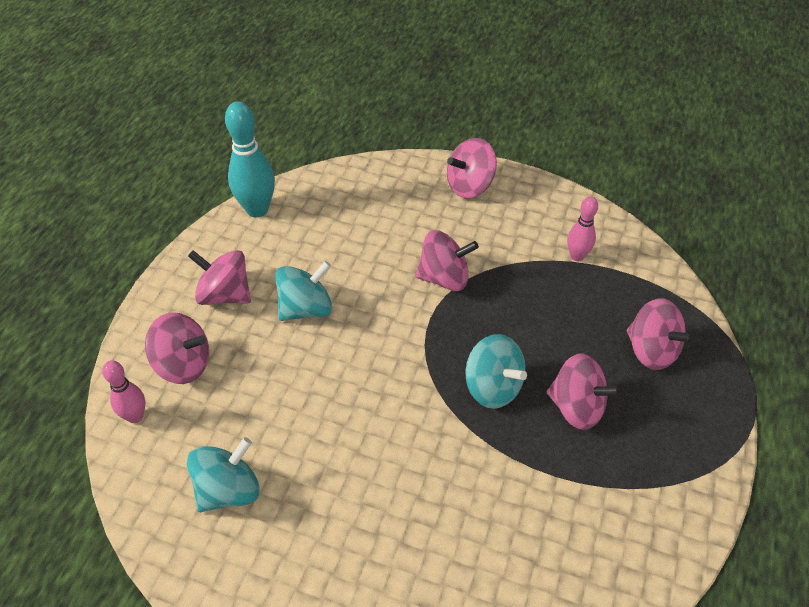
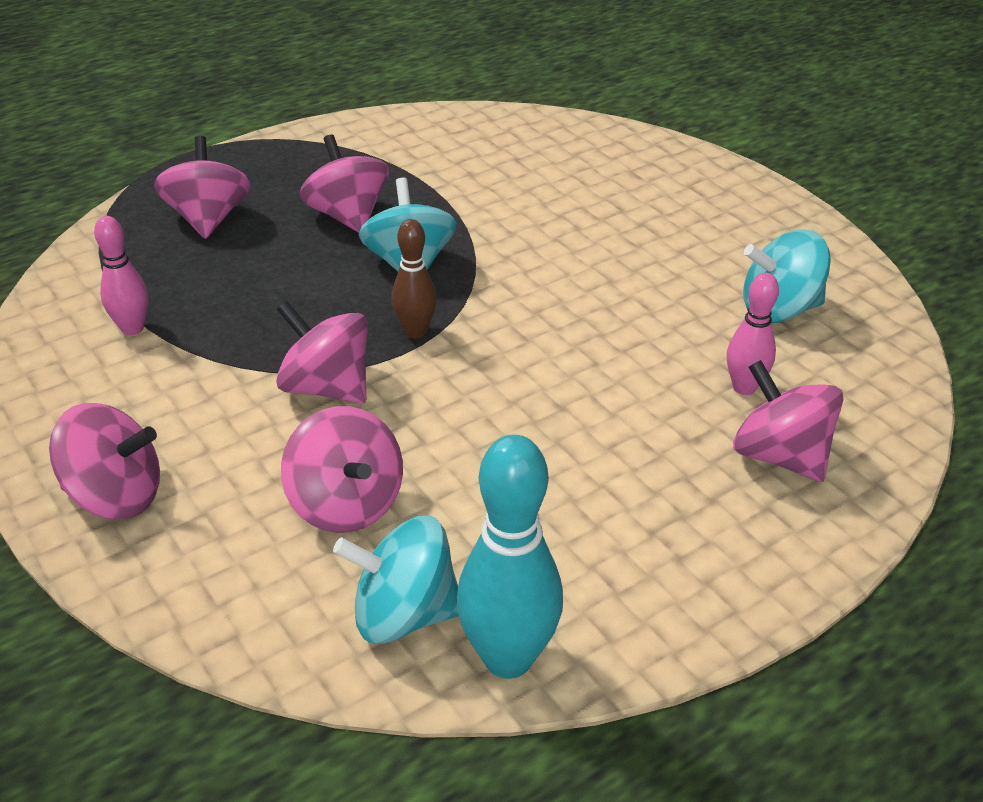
camera: 145 degrees left, 10 degrees down
(135, 416) = (873, 425): pink bowling pin -> pink bowling pin (744, 387)
(225, 295) = (665, 524): pink spinning top -> pink spinning top (346, 504)
(306, 308) = (554, 443): turquoise spinning top -> turquoise spinning top (404, 614)
(437, 337) = (415, 331): none -> brown bowling pin

